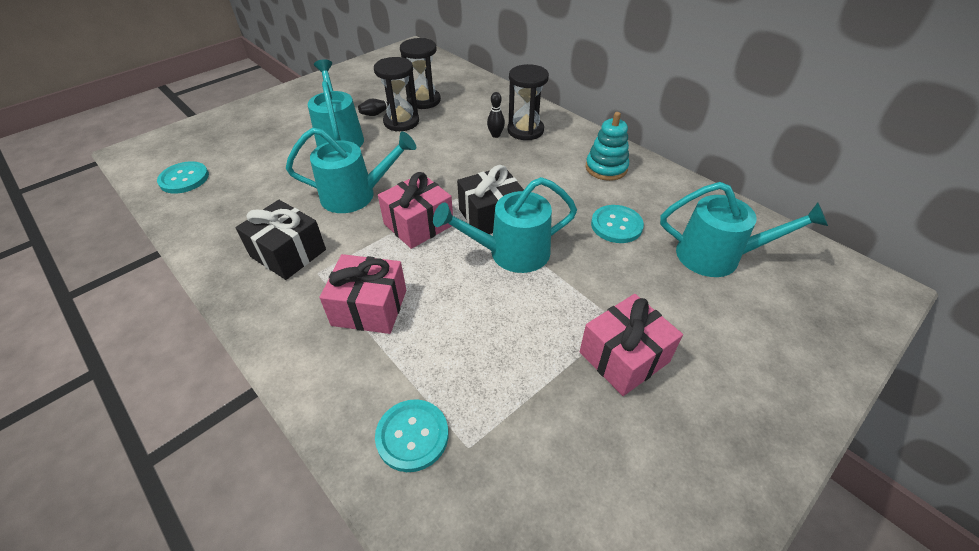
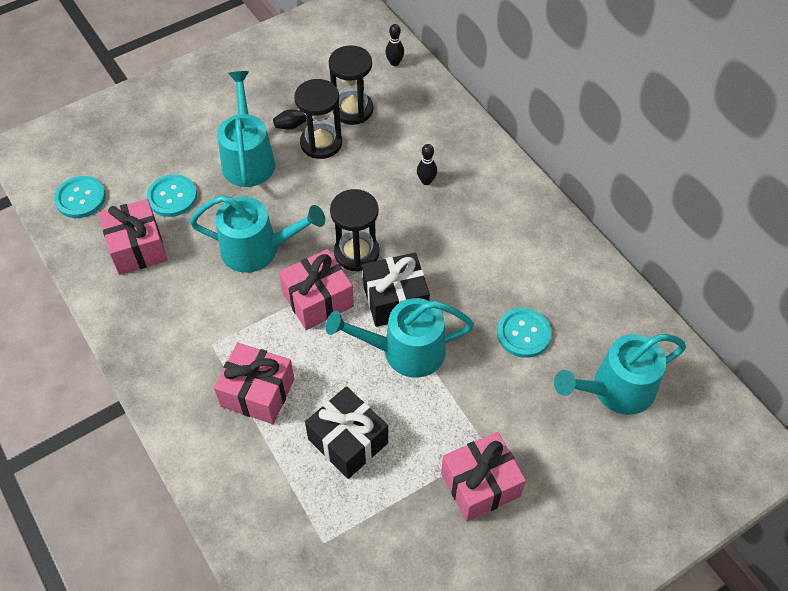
camera: 10 degrees right, 10 degrees up
(239, 207) = (137, 247): none -> pink gift
(288, 253) = (185, 316): black gift -> black gift (348, 441)
(412, 436) = (279, 524): turquoise button -> turquoise button (172, 197)
(451, 73) = (394, 63): none -> black bowling pin
(525, 130) = (463, 178): black hourglass -> black hourglass (356, 253)
(606, 168) = (539, 251): turquoise stacking toy -> none
(717, 256) = (615, 390): turquoise watering can -> turquoise watering can turned 135 degrees clockwise

